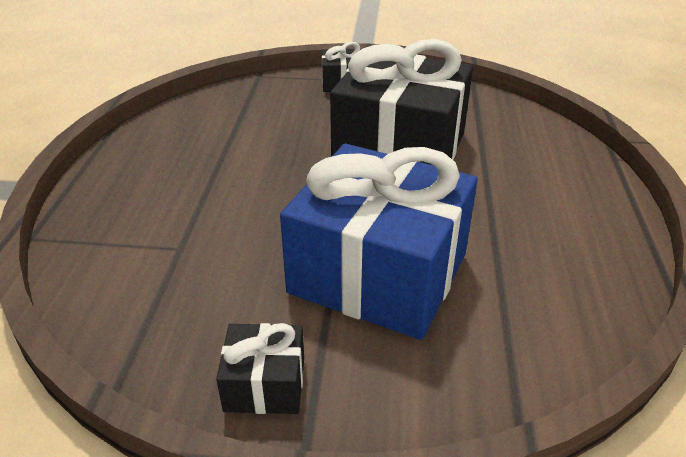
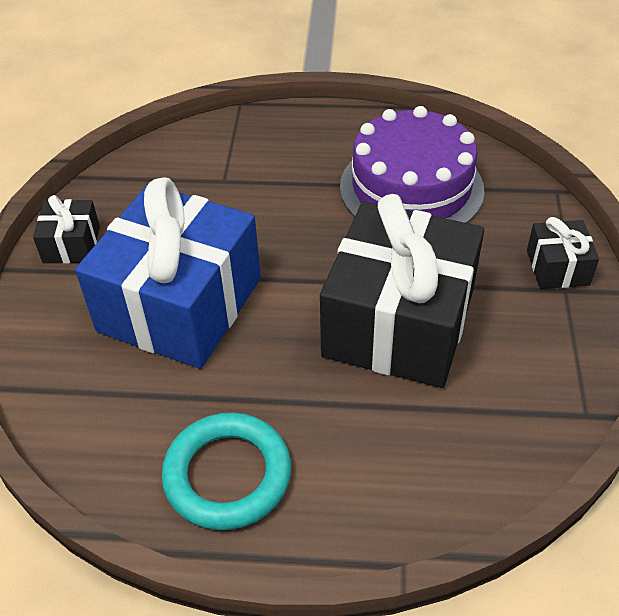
camera: 90 degrees right, 10 degrees up
(235, 133) = (411, 188): none -> purple cake
(575, 235) = (227, 475): none -> turquoise ring

